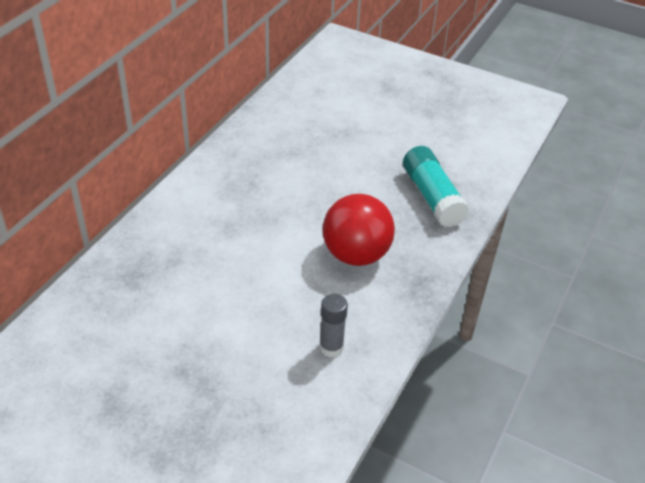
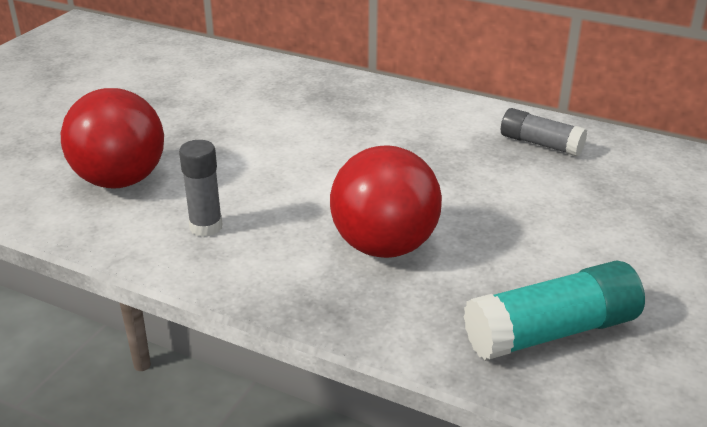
camera: 90 degrees right, 10 degrees down
(238, 168) = (540, 144): none -> grey glue stick
(260, 409) = (120, 180): none -> red ball

